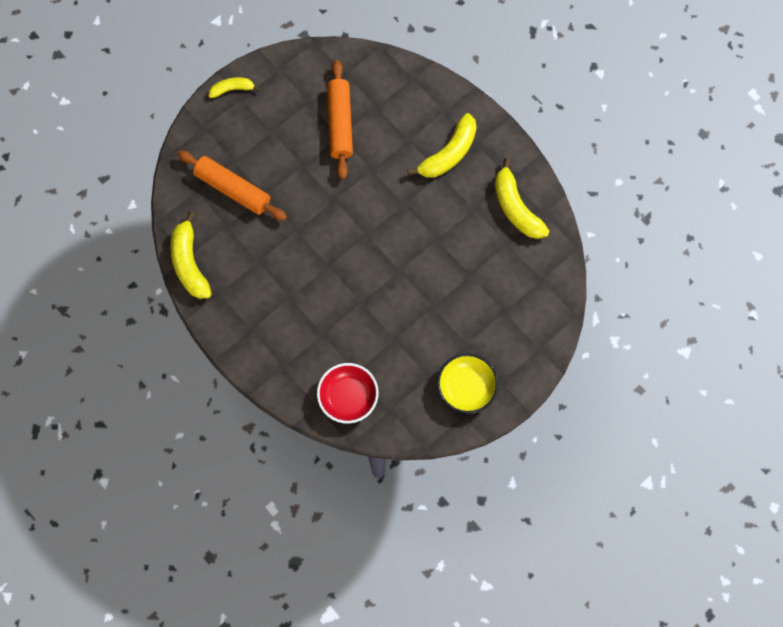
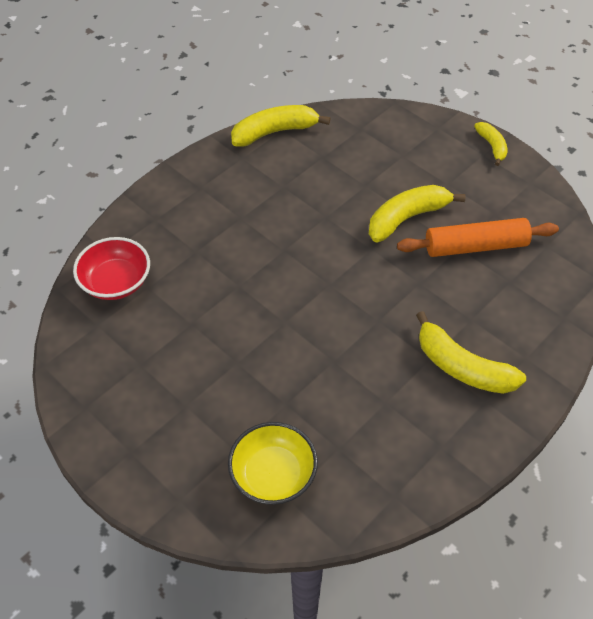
camera: 85 degrees right, 20 degrees down
(233, 189) = (367, 158): orange rolling pin -> none
(466, 387) = (123, 409): yellow bowl -> yellow bowl (273, 475)
(516, 207) = (396, 457): yellow banana -> yellow banana (407, 218)

